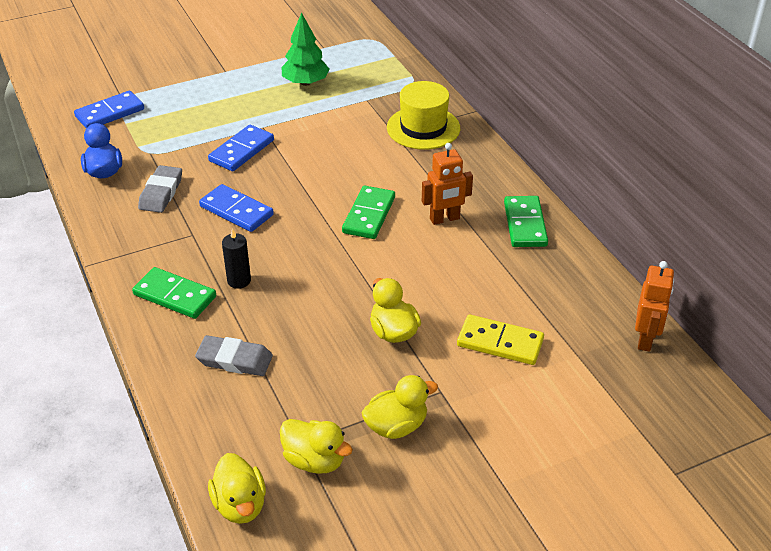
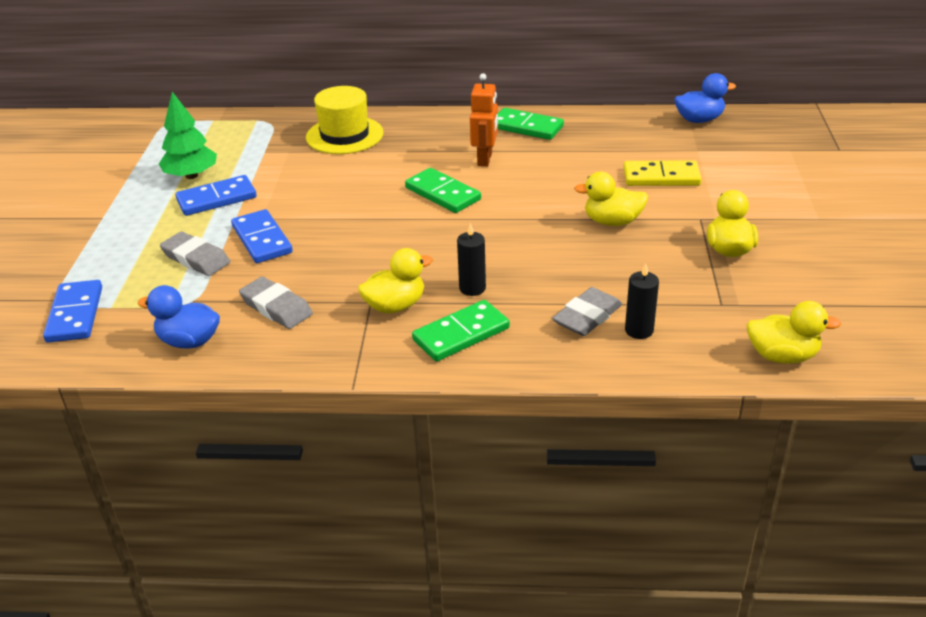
camera: 60 degrees left, 5 degrees down
(199, 132) = (196, 259): none -> grey eraser
(231, 398) = (639, 330): none -> black candle
(236, 211) = (360, 265): blue domino -> blue domino (216, 199)
(315, 460) = (747, 301): yellow duck -> yellow duck (395, 306)
(500, 342) = (661, 177): yellow domino -> yellow domino turned 45 degrees clockwise
(645, 339) = (699, 120): orange robot -> blue duck

